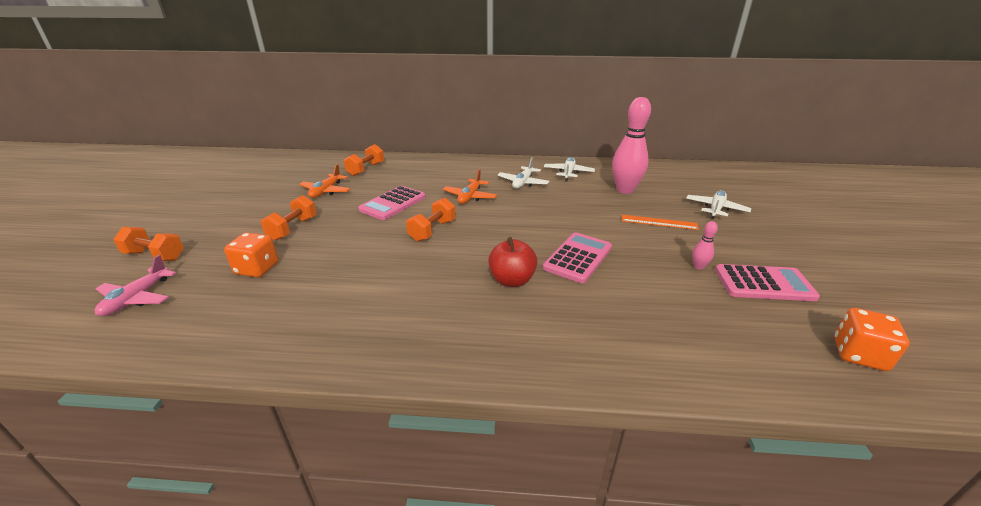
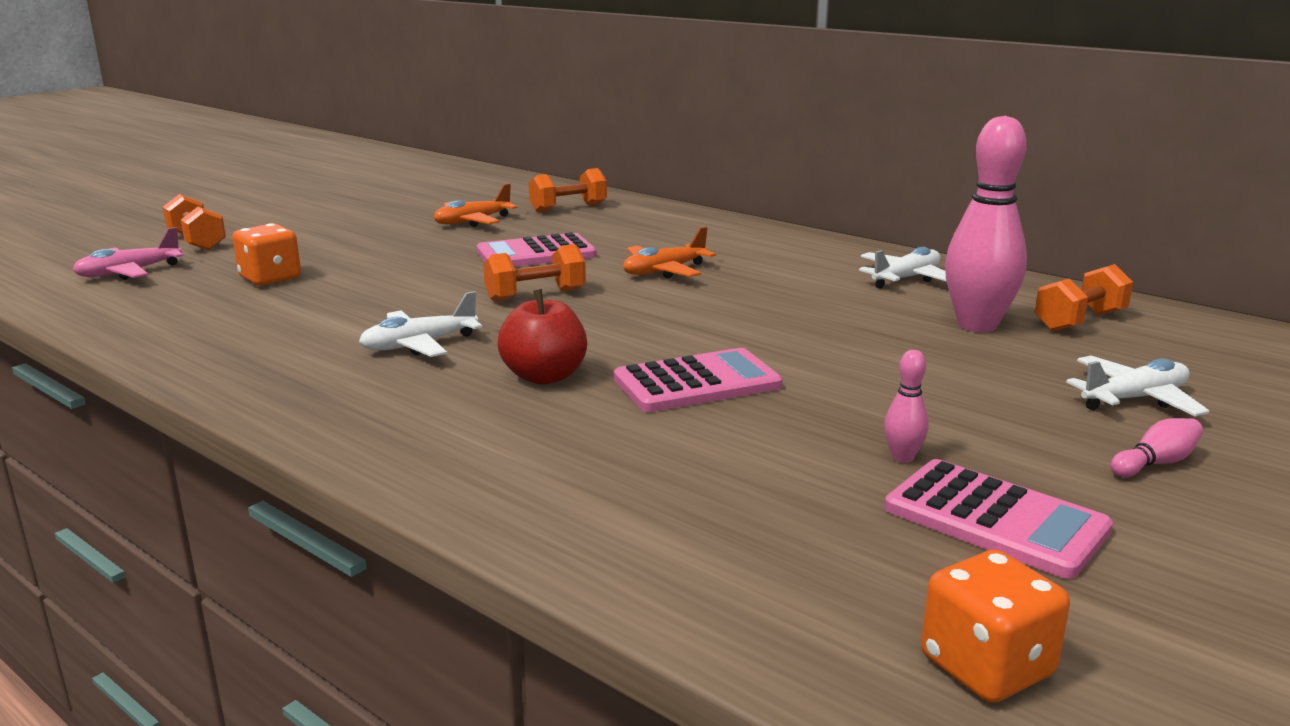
camera: 35 degrees right, 10 degrees down
(293, 228) = (368, 251): orange dumbbell -> orange dumbbell (1079, 321)
(523, 183) = (790, 273): white plane -> white plane (419, 345)
(659, 222) = (952, 383): orange ruler -> none
(761, 236) = (1155, 463): none -> pink bowling pin

